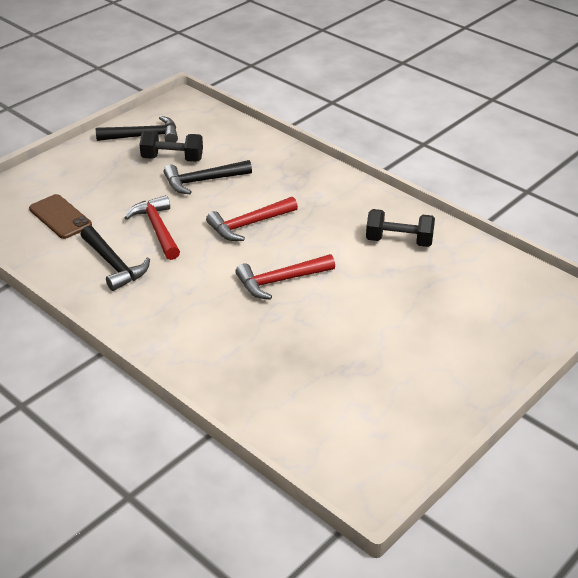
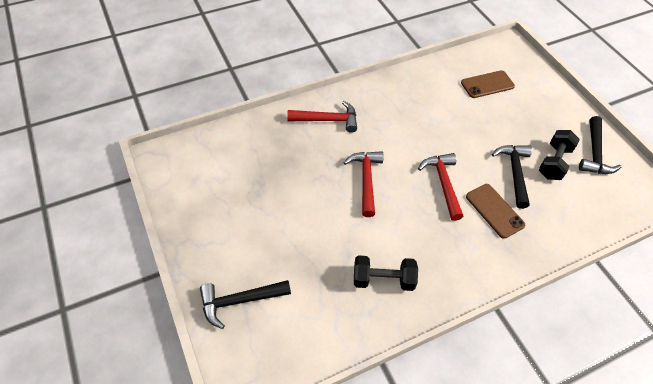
camera: 110 degrees right, 15 degrees up
(114, 265) = (421, 99): black hammer -> black hammer (239, 301)
(157, 229) = (456, 130): red hammer -> red hammer (328, 120)
(264, 187) = (494, 210): none -> brown phone
(399, 241) = (383, 280): black dumbbell -> black dumbbell turned 60 degrees clockwise

